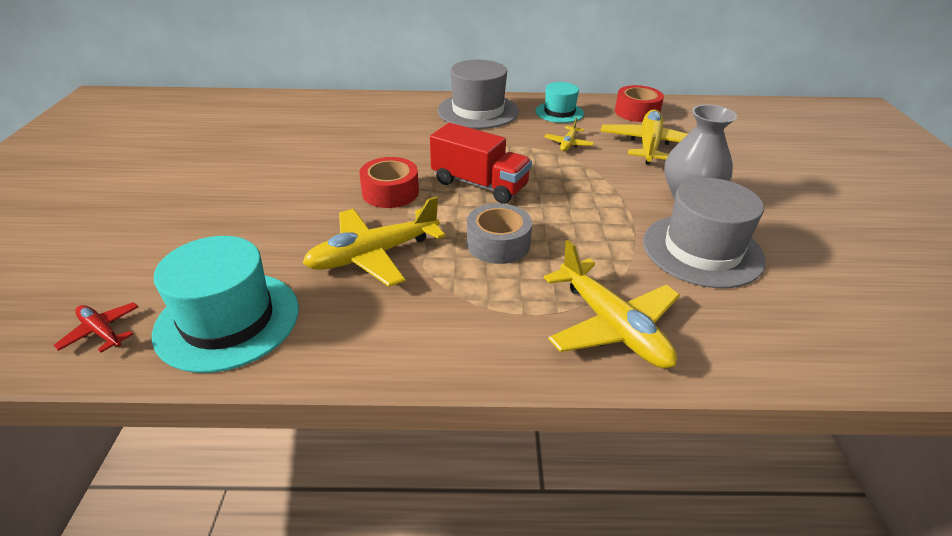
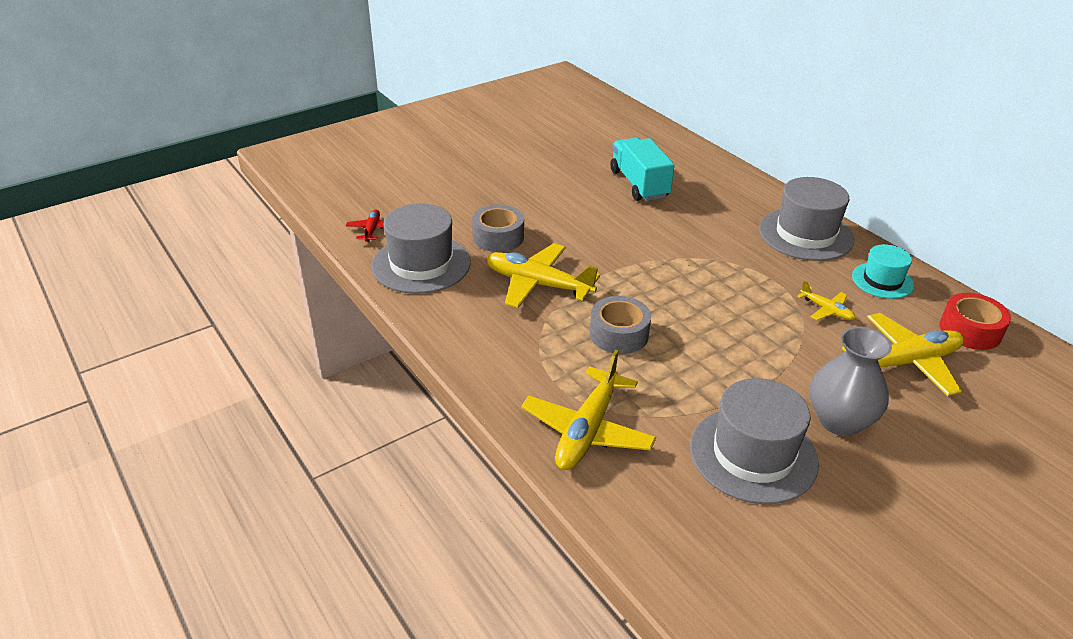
camera: 55 degrees right, 0 degrees up
(228, 320) = (421, 264): turquoise hat -> grey hat
(267, 244) = (498, 237): none -> grey tape
(316, 139) = (639, 184): none -> turquoise truck
(390, 192) = (617, 253): red tape -> none
(479, 185) = (686, 290): red truck -> none
(568, 144) = (826, 310): yellow plane -> yellow plane turned 120 degrees counterclockwise

